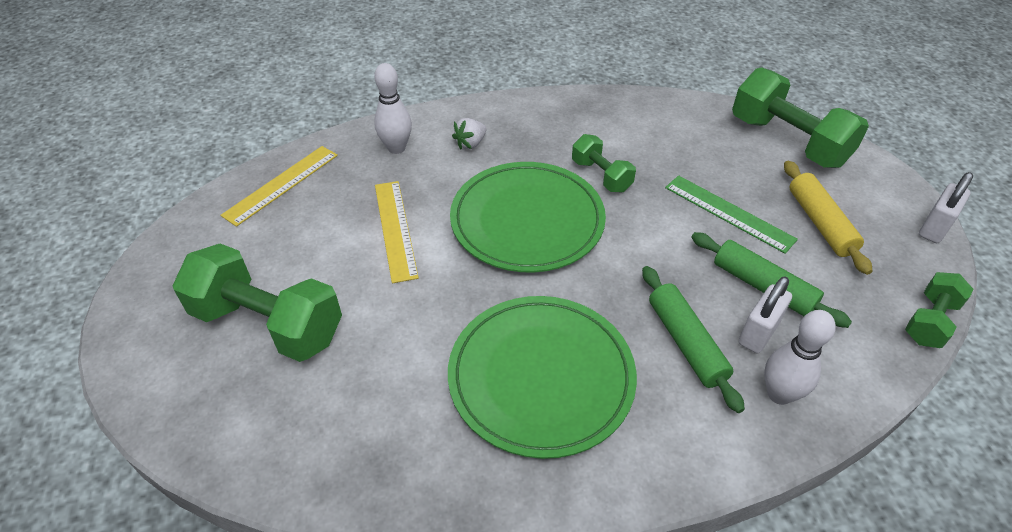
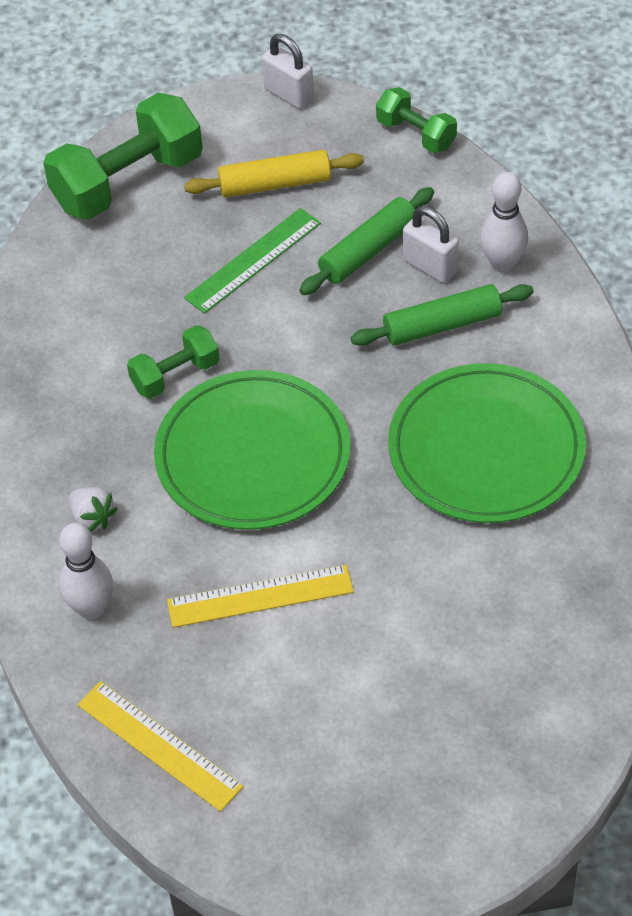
camera: 85 degrees left, 5 degrees up
(268, 323) = (414, 715): green dumbbell -> none

